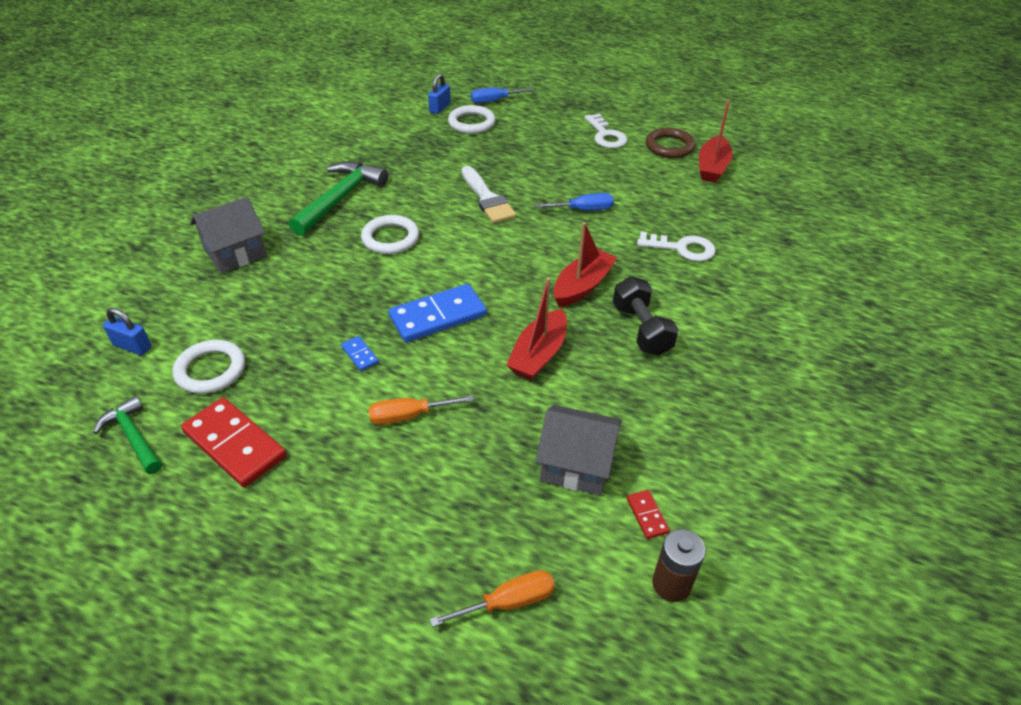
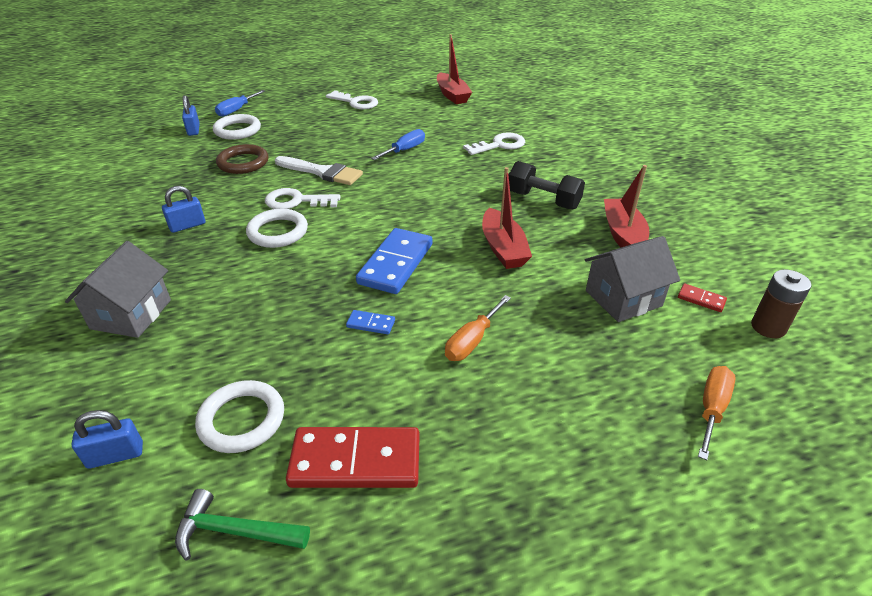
camera: 40 degrees left, 5 degrees down
(340, 199) = (187, 225): green hammer -> blue padlock
(435, 217) = (296, 201): none -> white key
(582, 286) = (470, 194): red boat -> red boat (623, 234)
(669, 146) = (408, 93): brown ring -> brown ring (243, 163)

